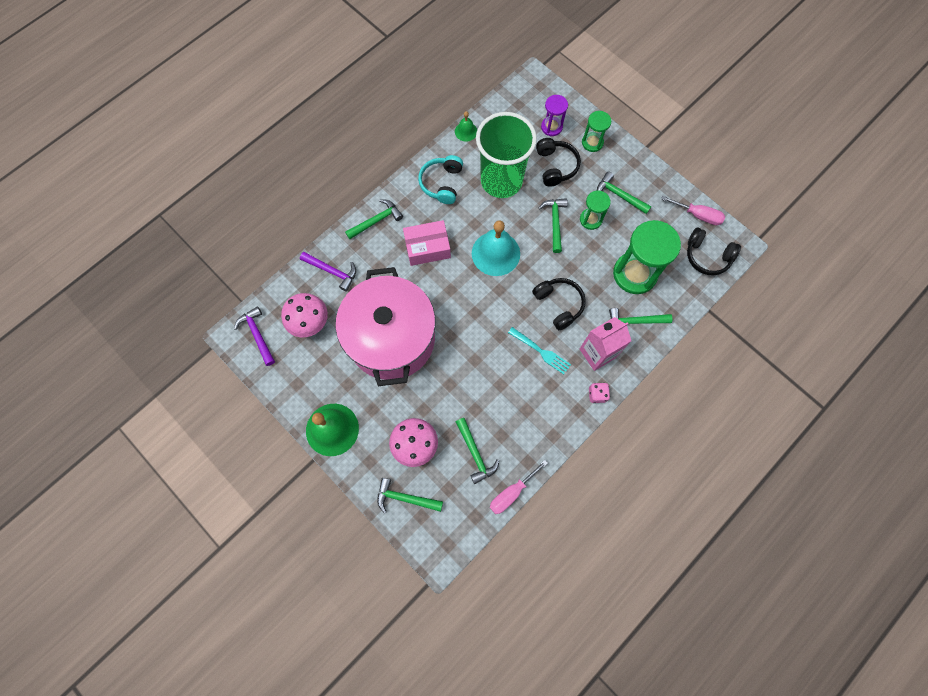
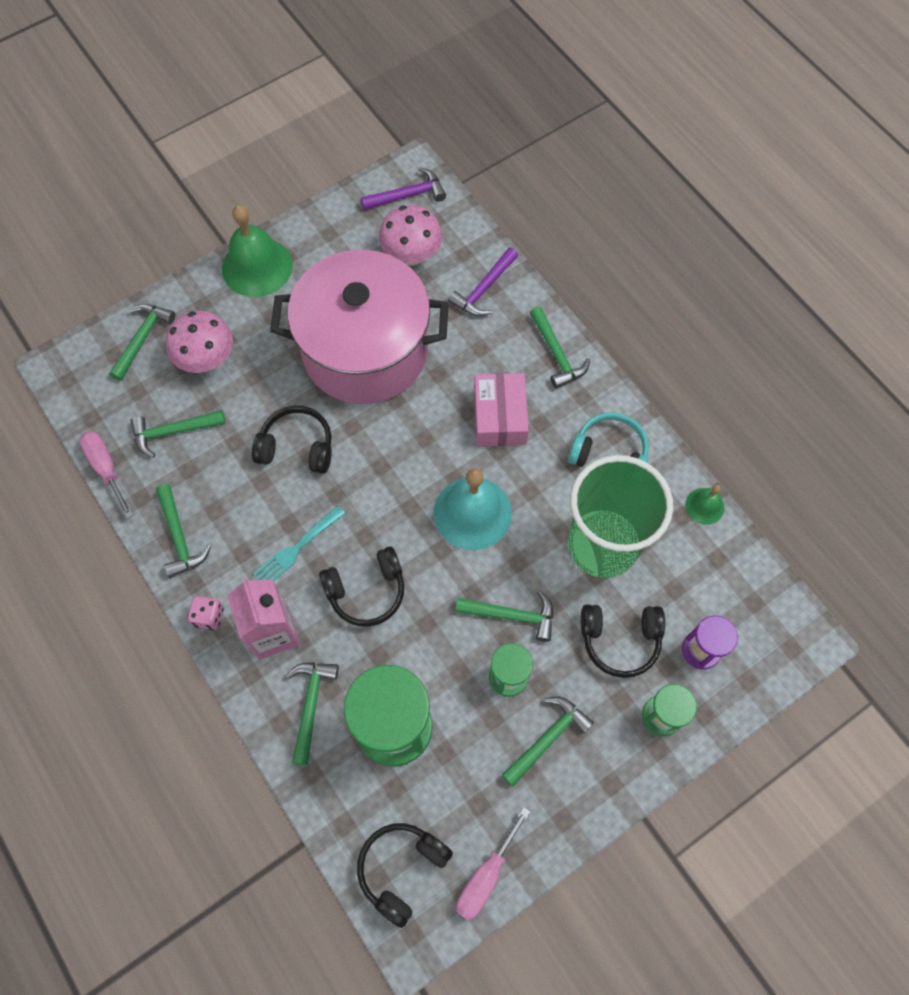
camera: 100 degrees right, 5 degrees down
(471, 367) = (297, 447): none -> black headphones
(549, 428) = (179, 537): none -> green hammer

